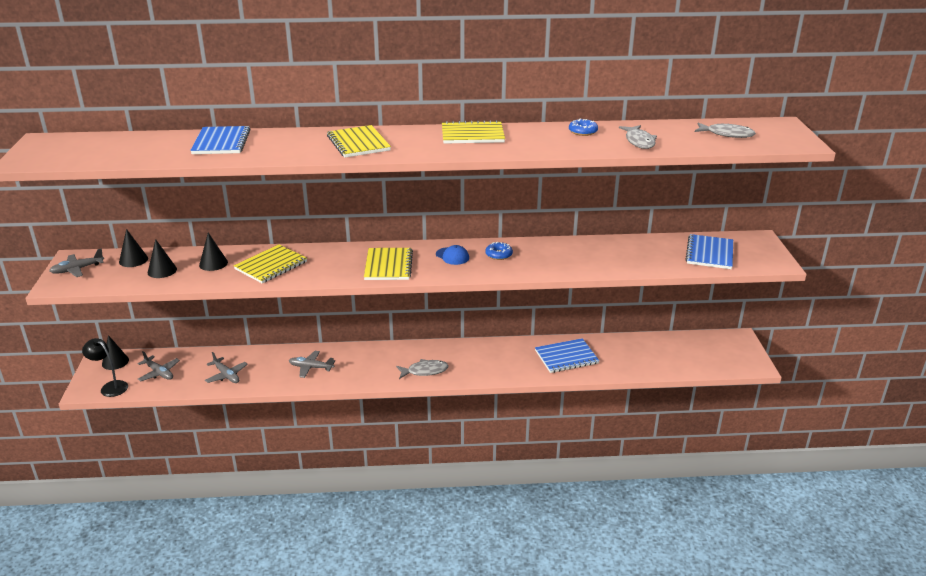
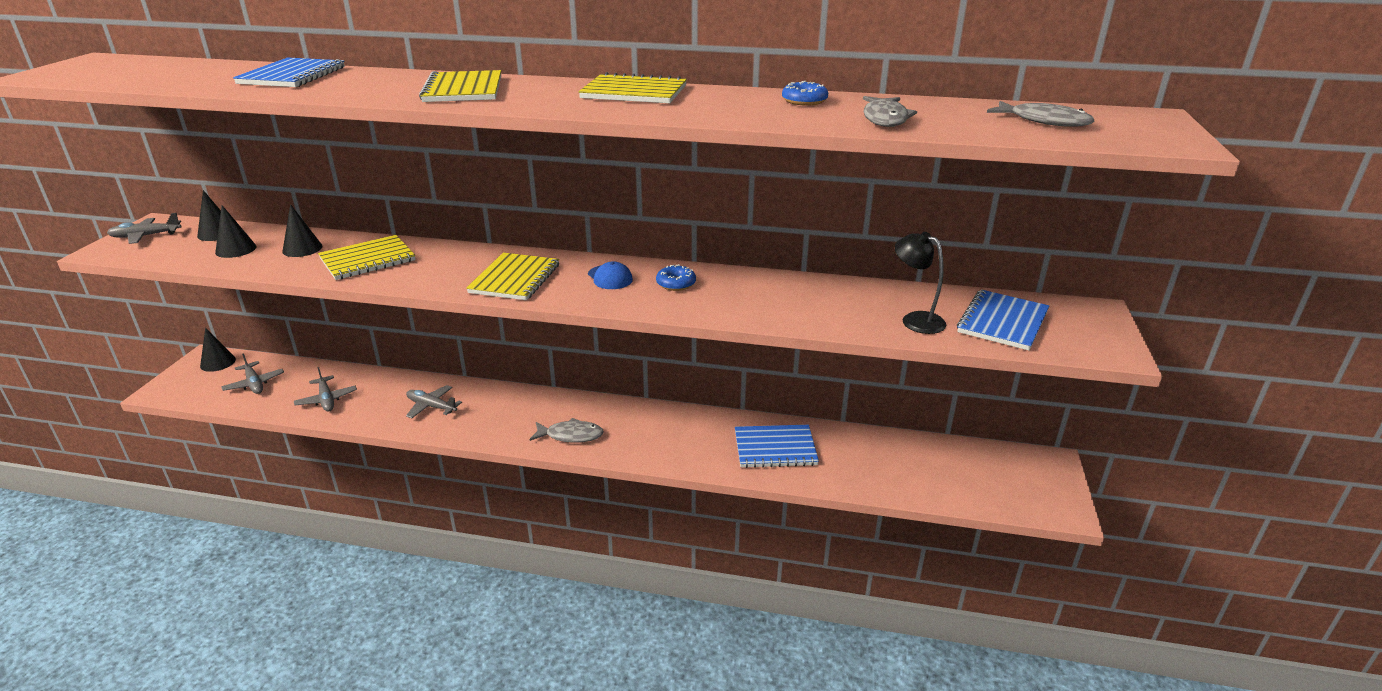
camera: 15 degrees right, 0 degrees up
(110, 387) = (189, 392): black lamp -> black lamp (915, 320)

